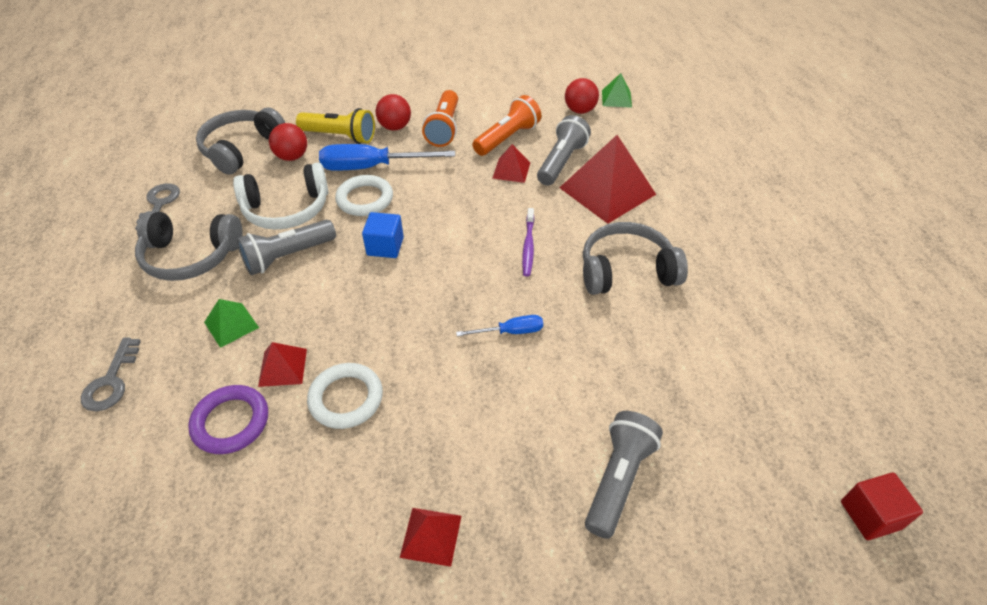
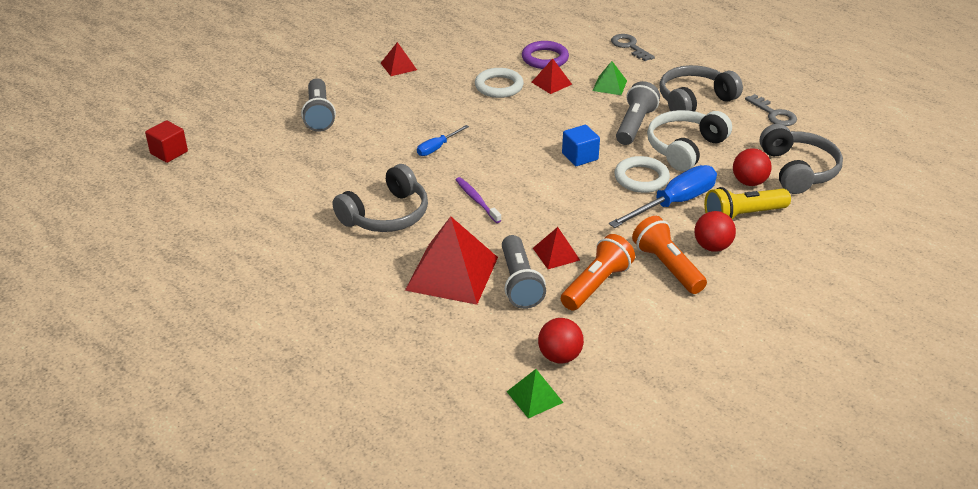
camera: 145 degrees right, 10 degrees down
(507, 138) = (596, 285): orange flashlight -> orange flashlight turned 150 degrees counterclockwise

